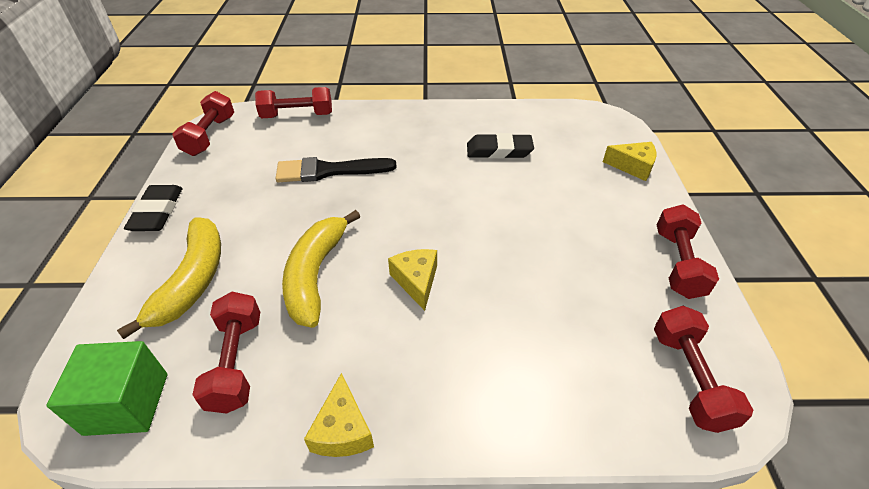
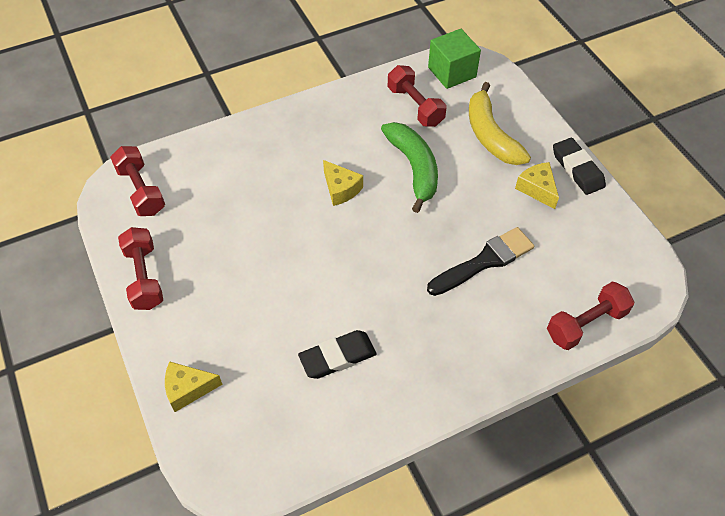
camera: 155 degrees right, 10 degrees up
(210, 136) = (637, 258): red dumbbell -> none
(315, 274) = (414, 168): yellow banana -> green banana
(343, 430) = (332, 100): yellow cheese -> yellow cheese (537, 189)

